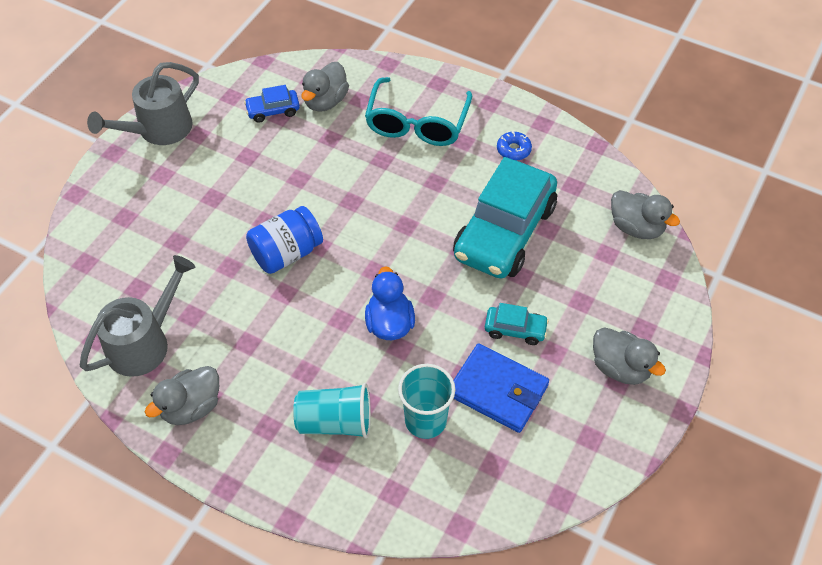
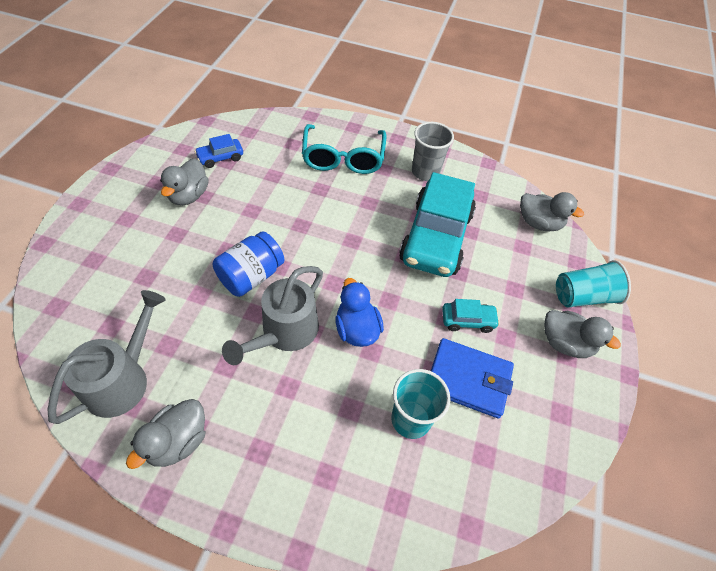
camera: 15 degrees left, 0 degrees up
(158, 130) = (119, 181): grey watering can -> grey watering can (284, 333)
(325, 101) = (264, 147): grey duck -> grey duck (189, 195)
(335, 422) = (325, 434): turquoise cup -> turquoise cup (583, 296)
(513, 150) = (425, 172): blue donut -> grey cup

